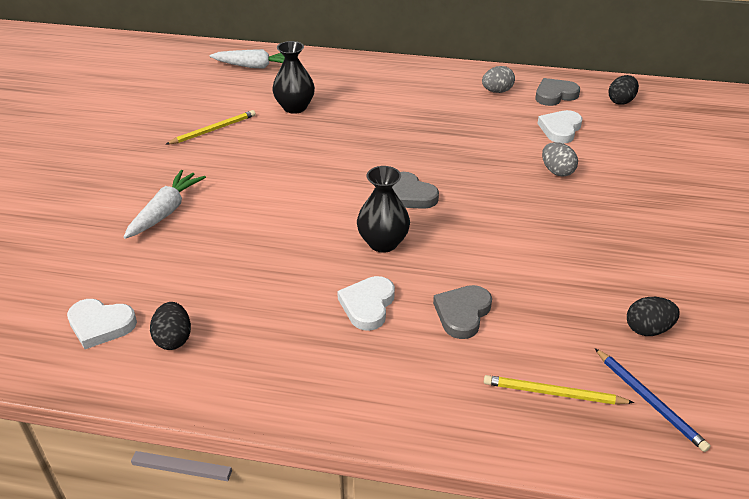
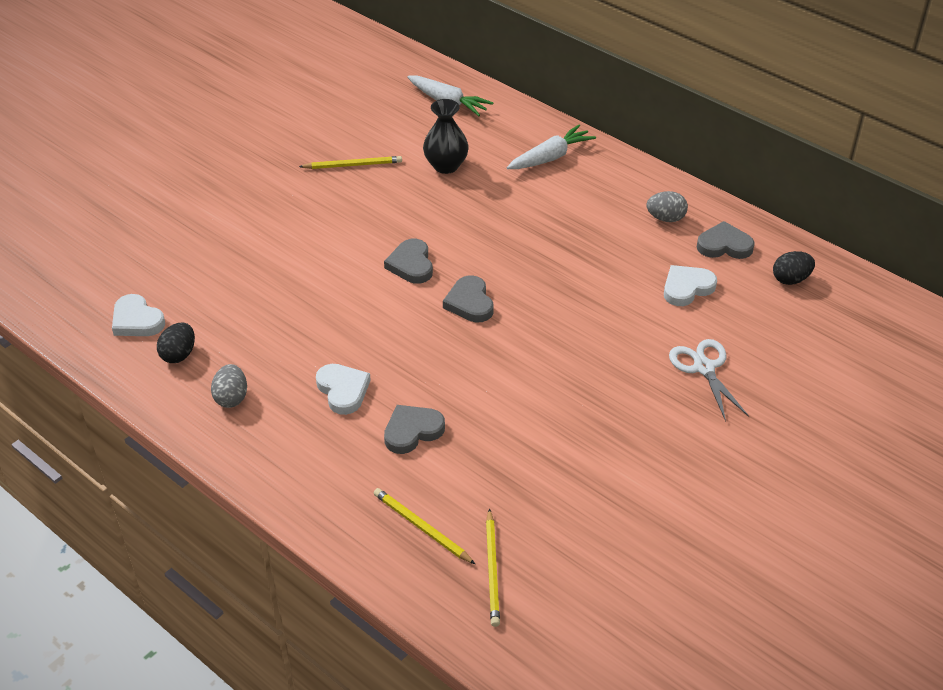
camera: 30 degrees right, 5 degrees up
(166, 211) = (252, 237): white carrot -> white carrot (550, 157)
(333, 184) = (411, 264): none -> grey heart
(367, 305) = (343, 390): white heart -> white heart turned 105 degrees clockwise
(383, 243) = (404, 339): black vase -> none
(557, 171) = (633, 333): grey egg -> grey egg (231, 397)
(631, 176) = (704, 368): none -> white scissors
(648, 329) = (555, 515): black egg -> none
(649, 401) = (492, 570): blue pencil -> yellow pencil

